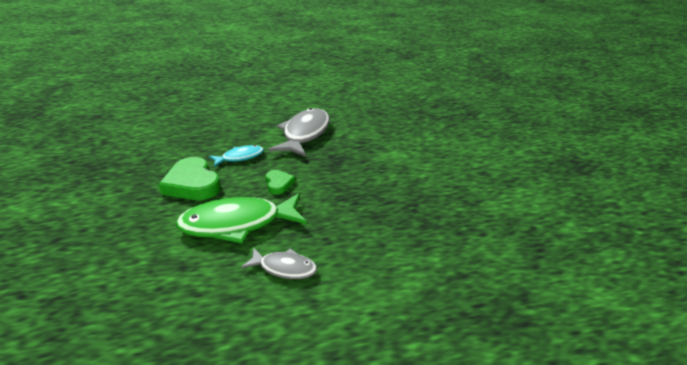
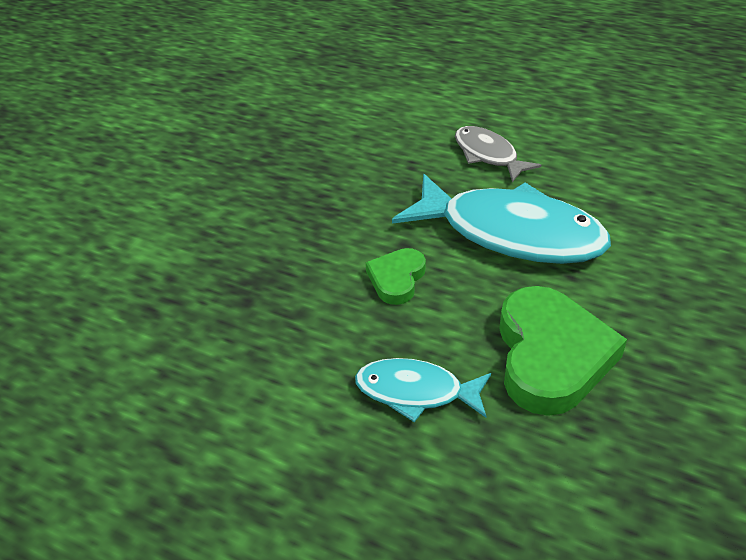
camera: 140 degrees left, 10 degrees up
(237, 224) = (511, 233): green fish -> turquoise fish
(305, 134) = (217, 401): grey fish -> none

